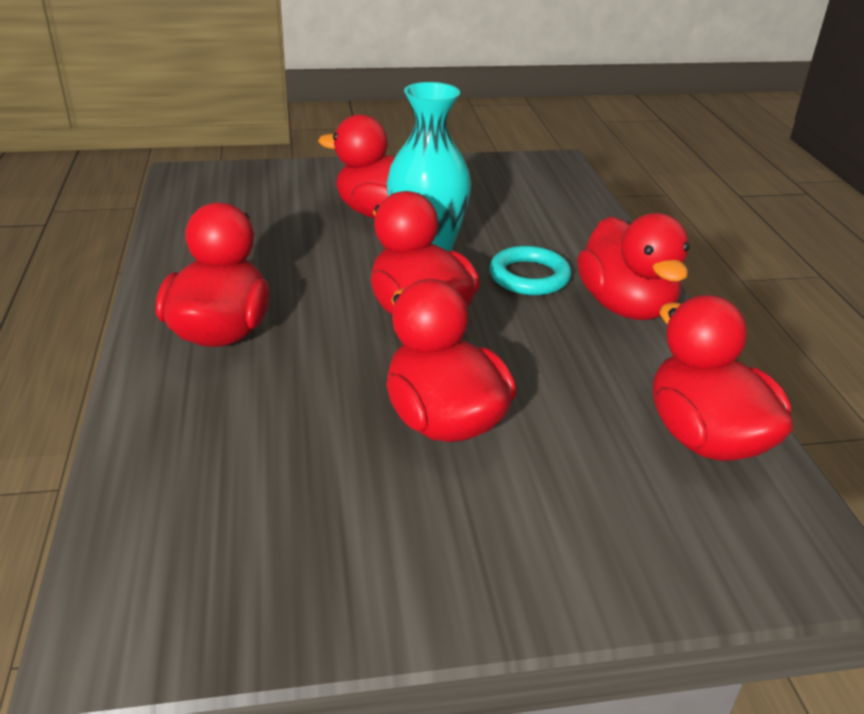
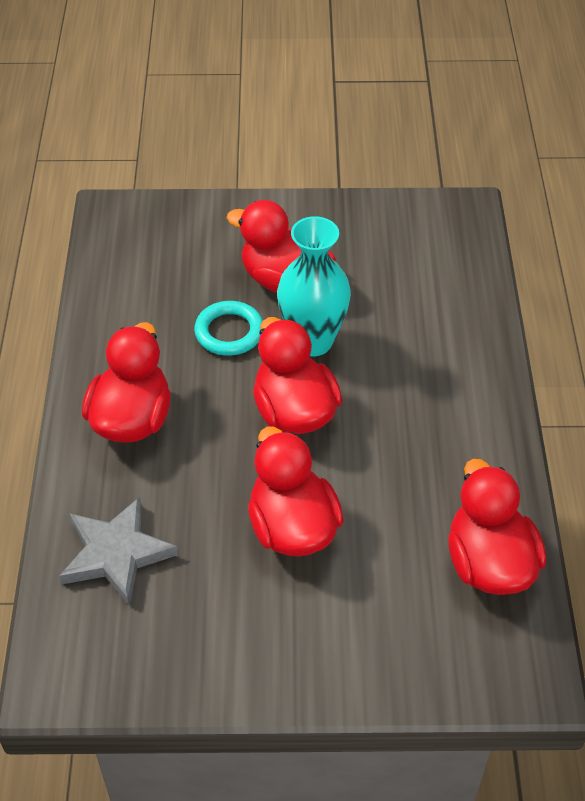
camera: 10 degrees right, 15 degrees up
(207, 466) = (116, 553): none -> grey star
(529, 276) = (398, 373): turquoise ring -> turquoise ring (229, 332)
(626, 306) = (473, 416): red duck -> none

